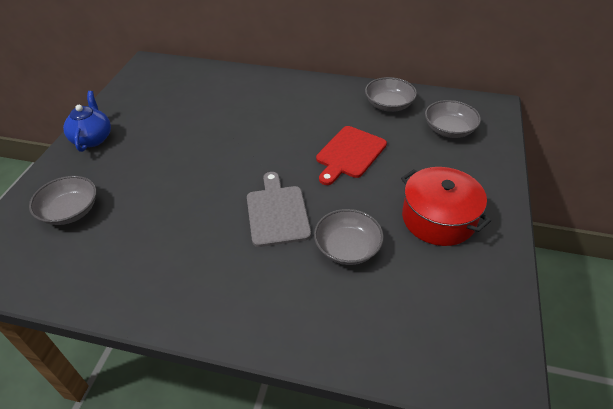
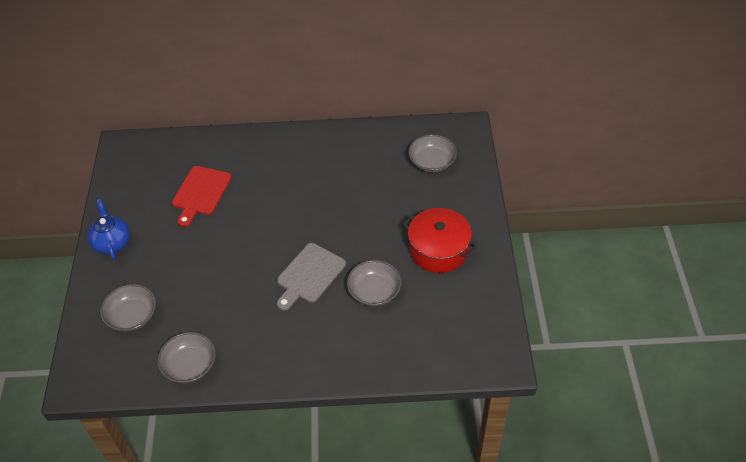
camera: 15 degrees left, 5 degrees up
(277, 212) = (309, 275): grey cutting board -> grey cutting board turned 120 degrees counterclockwise
(349, 154) = (352, 206): red cutting board -> red cutting board (200, 193)
(389, 105) = (373, 146): grey bowl -> grey bowl (190, 365)

